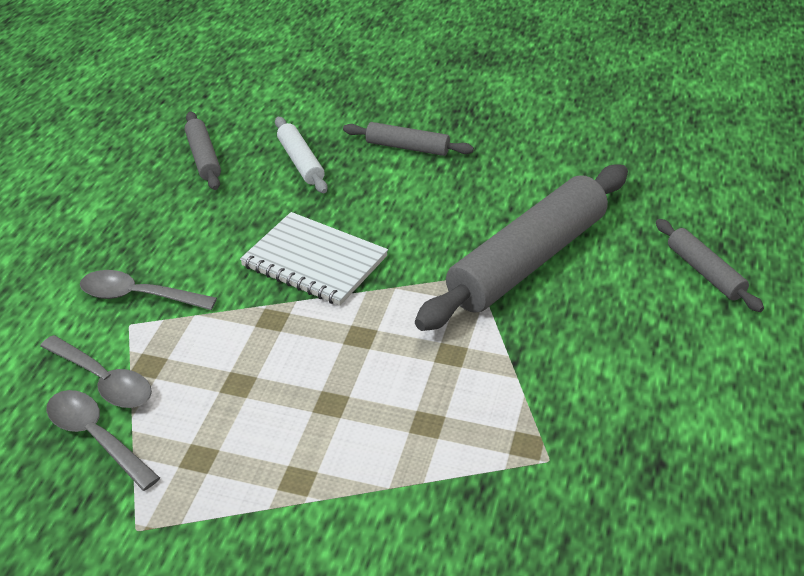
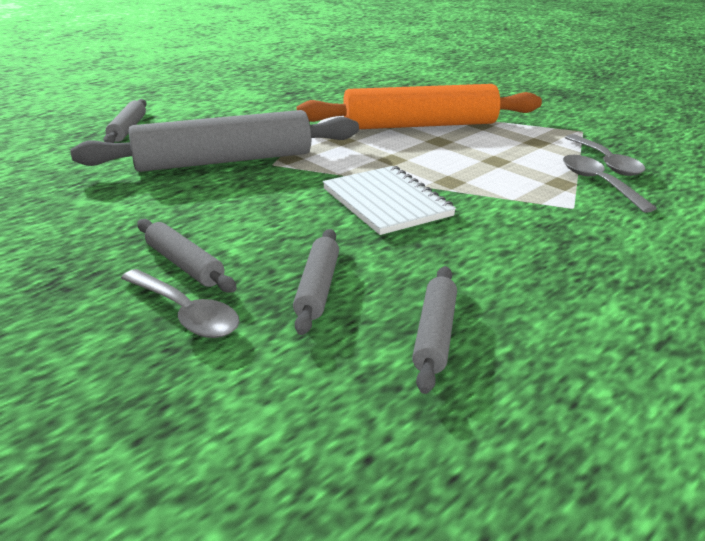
camera: 150 degrees left, 10 degrees down
(138, 296) = (561, 222): grey spoon -> grey spoon (185, 313)
(300, 162) = (317, 288): white rolling pin -> grey rolling pin
(381, 437) = (420, 125): none -> orange rolling pin

